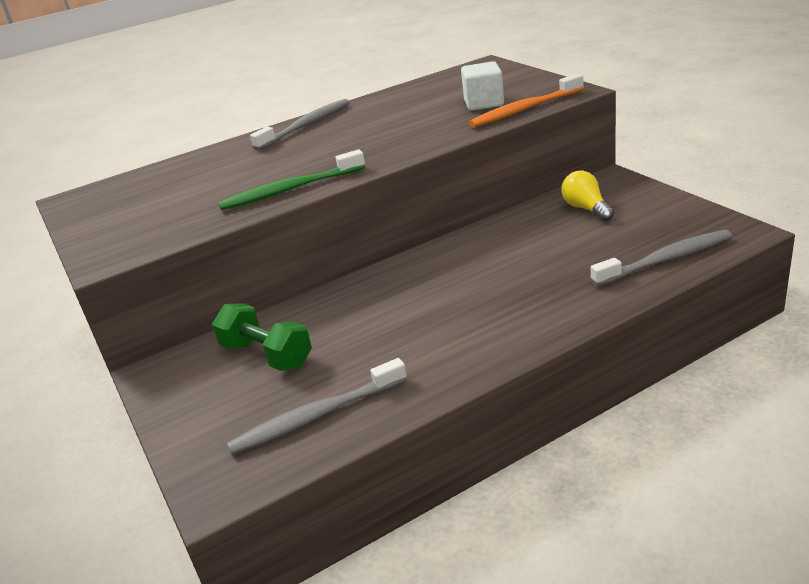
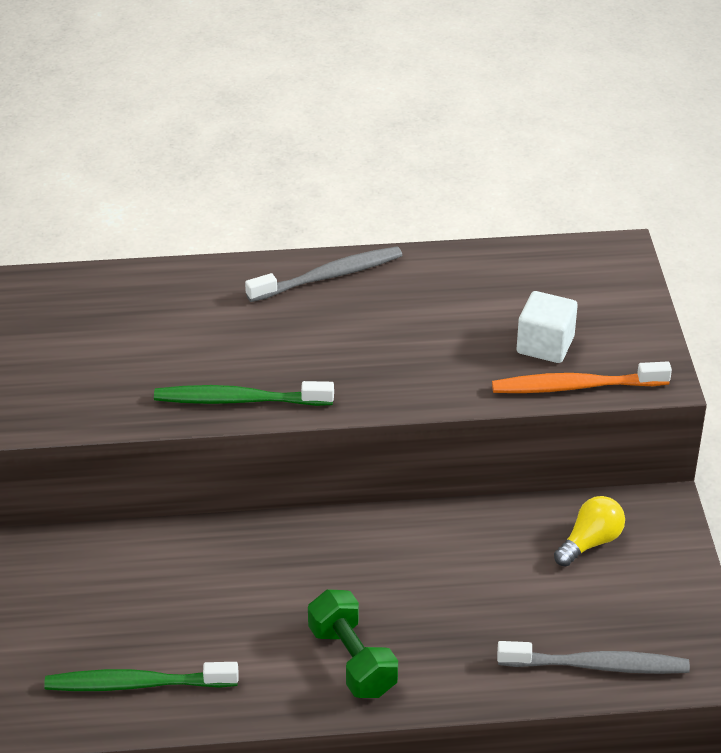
camera: 20 degrees right, 10 degrees up
(267, 355) = (135, 584): green dumbbell -> green dumbbell (352, 661)
(316, 416) = (137, 684): grey toothbrush -> green toothbrush
(586, 209) = (590, 542): yellow light bulb -> yellow light bulb turned 45 degrees clockwise

